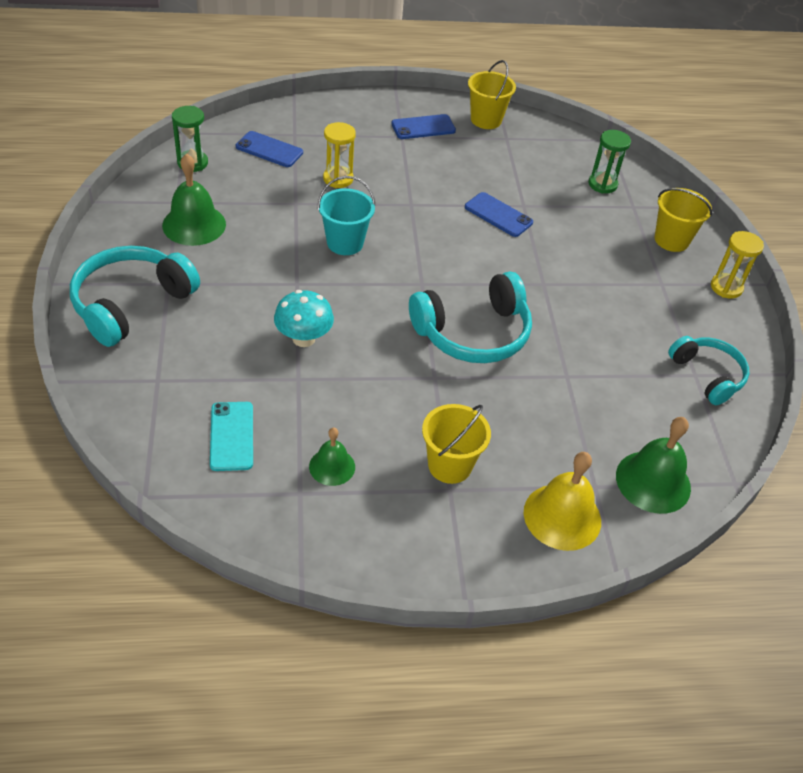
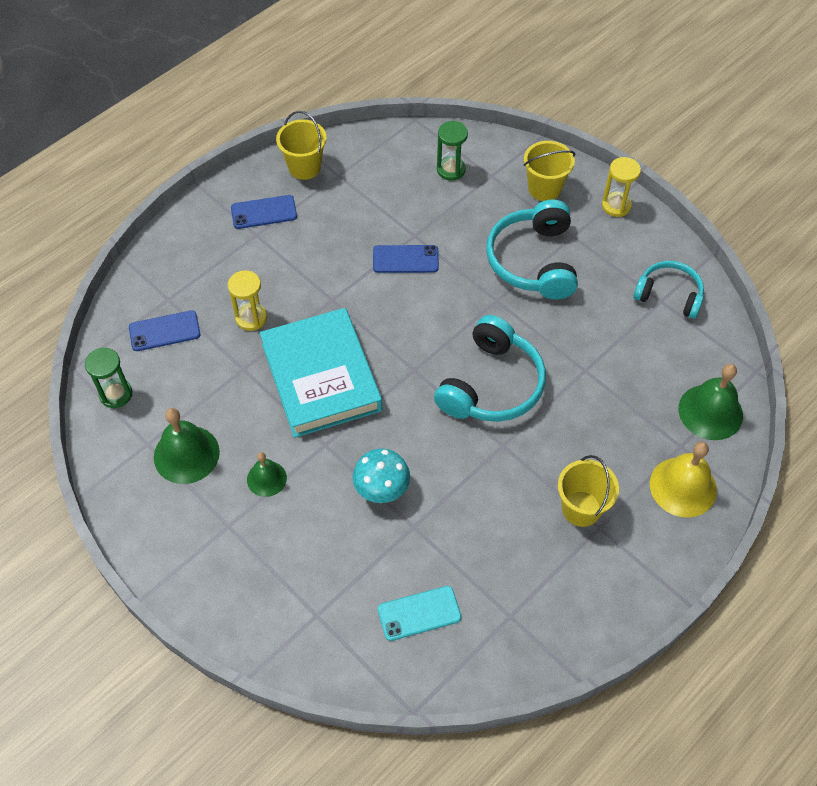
camera: 35 degrees left, 10 degrees up
(131, 304) = (221, 568): turquoise headphones -> turquoise headphones (533, 261)
(231, 436) = (419, 613): turquoise phone -> turquoise phone turned 60 degrees counterclockwise
(332, 466) = (509, 577): green bell -> green bell (266, 478)
(345, 243) = (321, 377): turquoise bucket -> turquoise book
(423, 127) = (264, 212): blue phone -> blue phone turned 45 degrees clockwise

